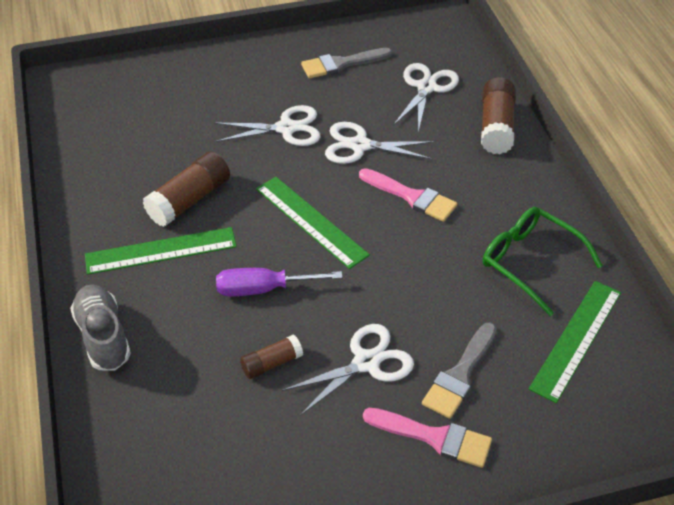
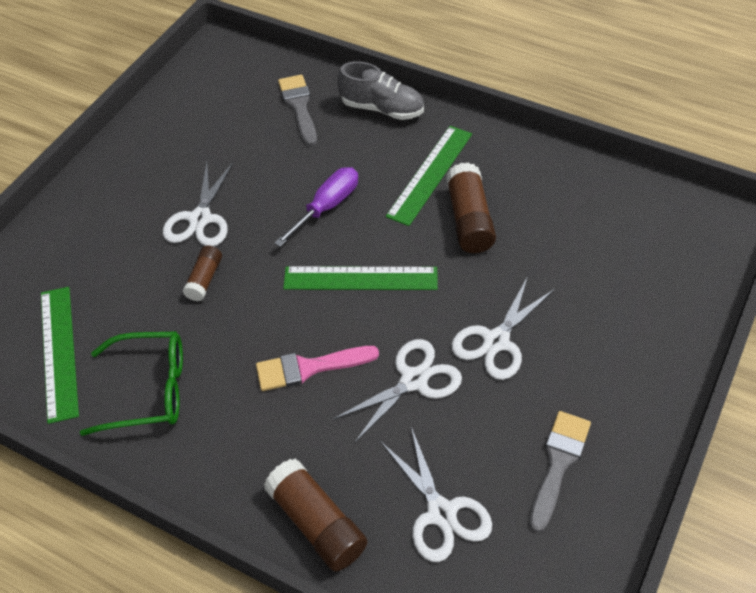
camera: 135 degrees right, 5 degrees up
(272, 363) = (261, 172): brown glue stick -> brown glue stick (204, 279)
(434, 437) = (109, 212): pink brush -> none
(460, 375) = (127, 260): grey brush -> grey brush (299, 106)

